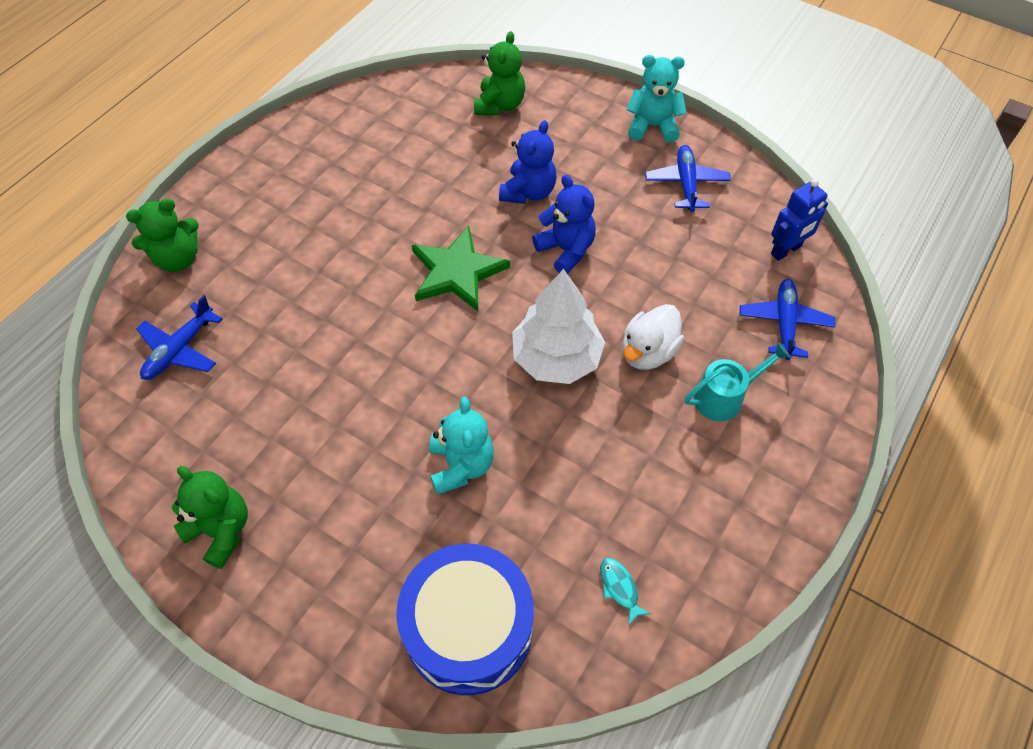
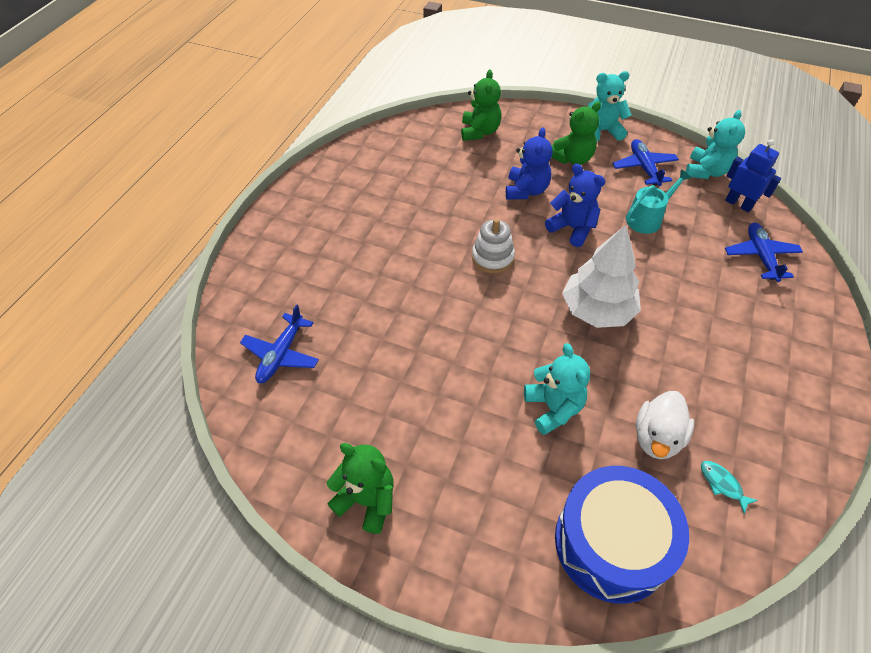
camera: 10 degrees left, 5 degrees down
(178, 259) = (256, 282): green teddy bear -> green teddy bear (572, 158)
(457, 272) = (492, 257): green star -> white stacking toy
(648, 352) = (667, 294): white duck -> white duck (657, 437)
(725, 397) = (740, 318): turquoise watering can -> turquoise watering can (647, 218)
(763, 200) = (706, 171): none -> turquoise teddy bear
(786, 250) = (738, 204): blue robot -> blue robot turned 90 degrees counterclockwise

